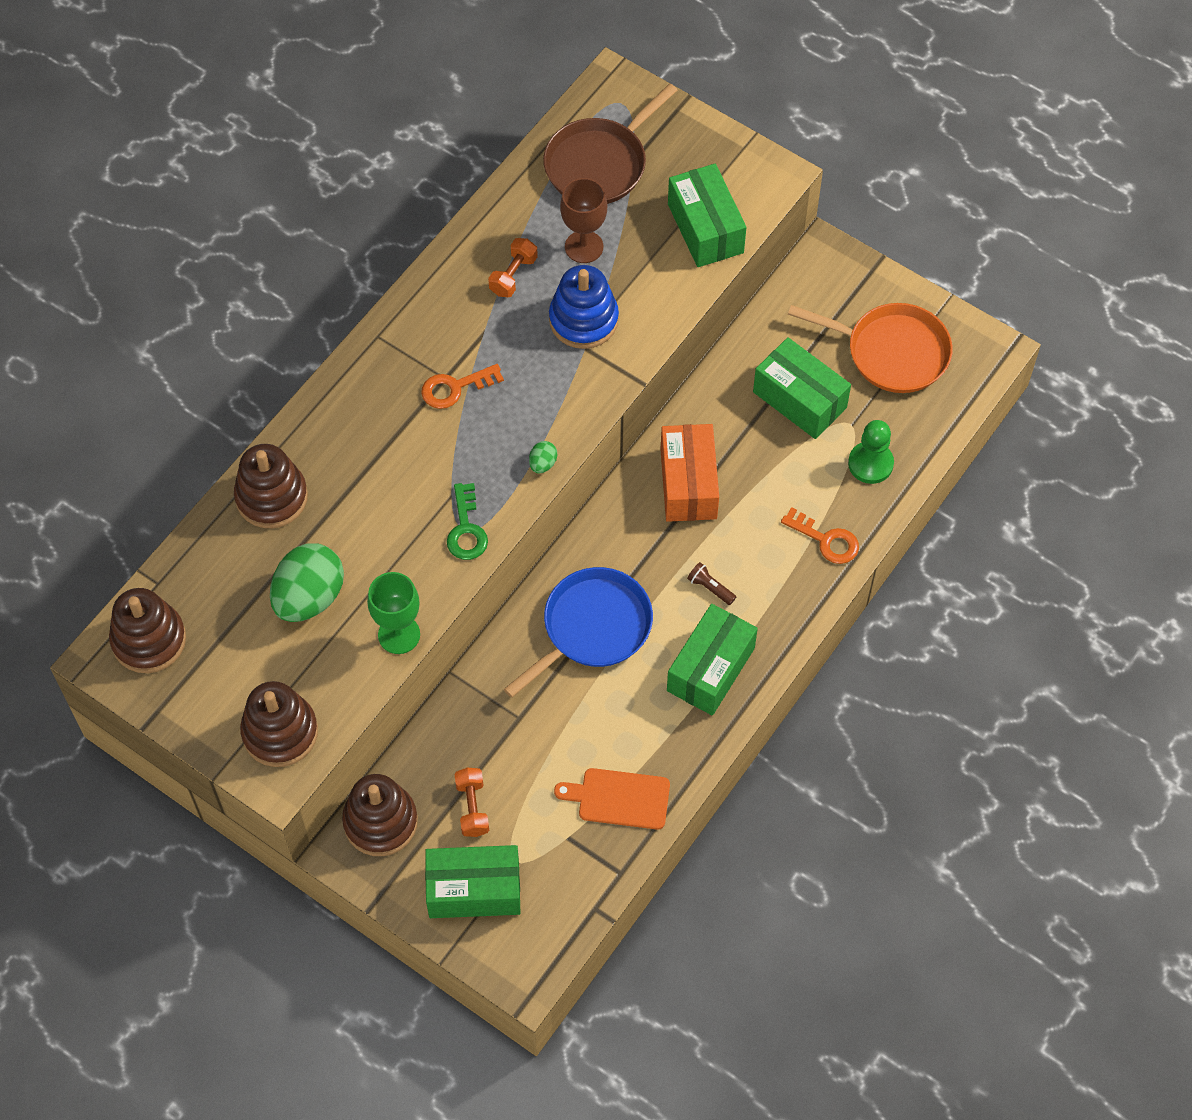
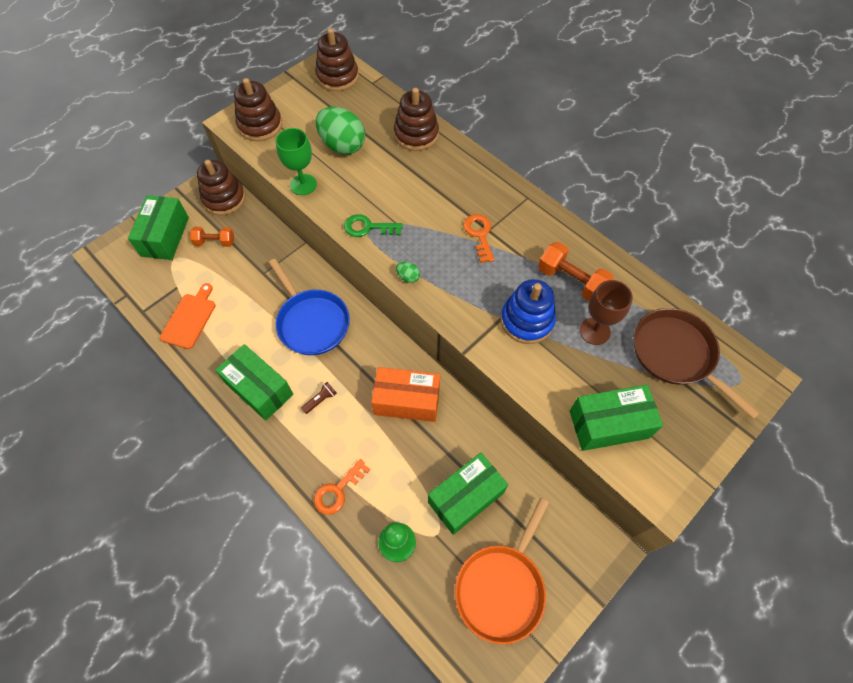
camera: 100 degrees right, 0 degrees up
(513, 275) = (571, 281): orange dumbbell -> orange dumbbell, size x1.52

